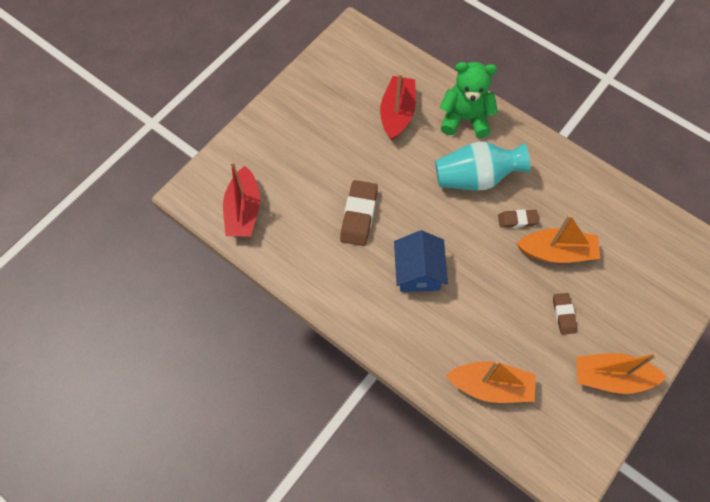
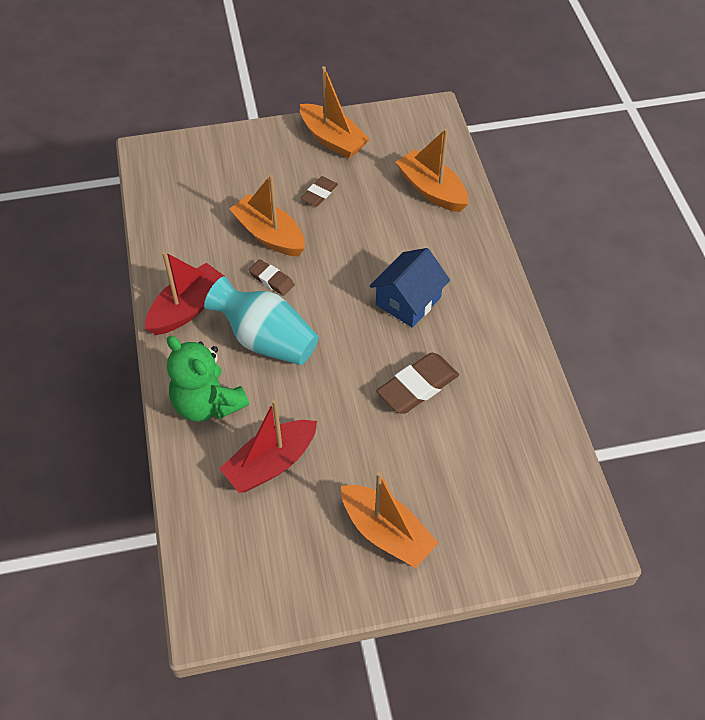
camera: 140 degrees left, 10 degrees down
(243, 211) = (539, 477): red boat -> red boat (187, 308)
(304, 123) = (386, 533): none -> orange boat

